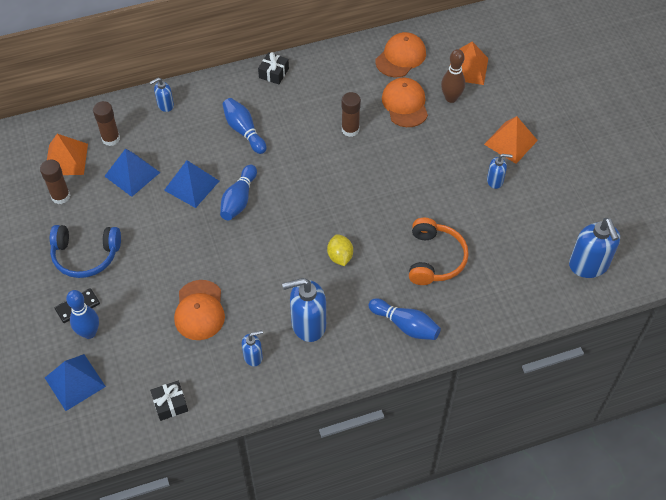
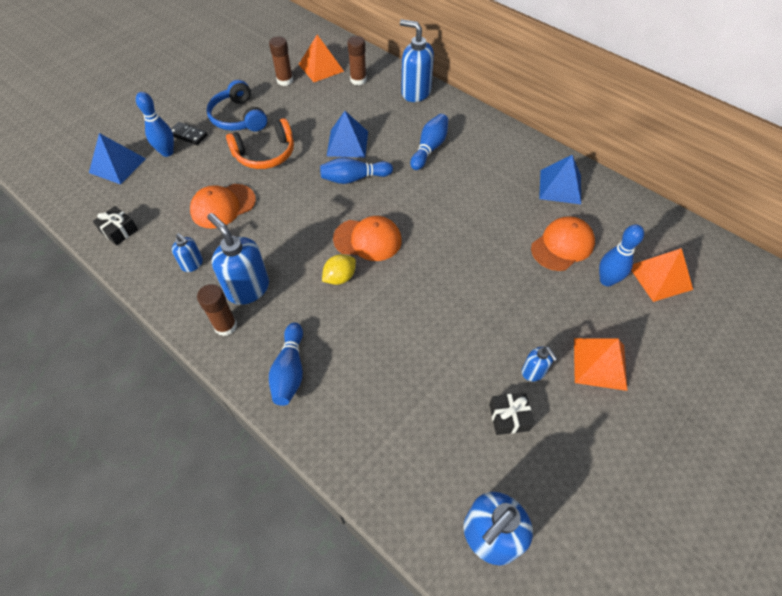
camera: 60 degrees right, 0 degrees up
(132, 174) = (333, 106): blue pyramid -> blue pyramid (560, 186)
(165, 105) = (415, 92): blue soap dispenser -> blue soap dispenser, size x1.88
(273, 73) = (508, 138): black gift -> black gift (509, 417)
(350, 130) = (493, 218): brown glue stick -> brown glue stick (225, 326)
(400, 57) = (617, 216): orange cap -> orange cap (367, 239)
(435, 259) = (389, 360): orange headphones -> orange headphones (265, 154)
(451, 98) = (606, 280): brown bowling pin -> blue bowling pin

